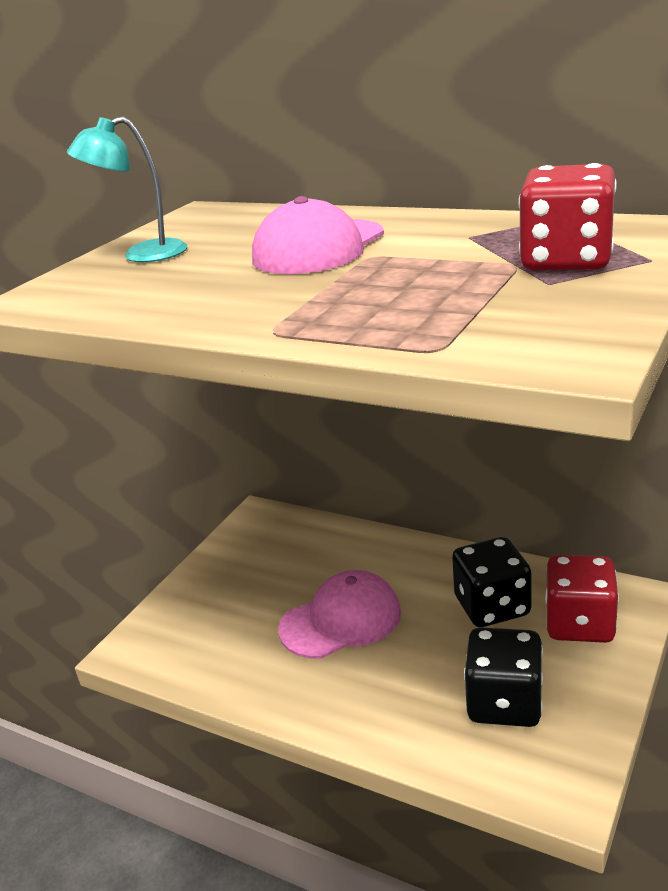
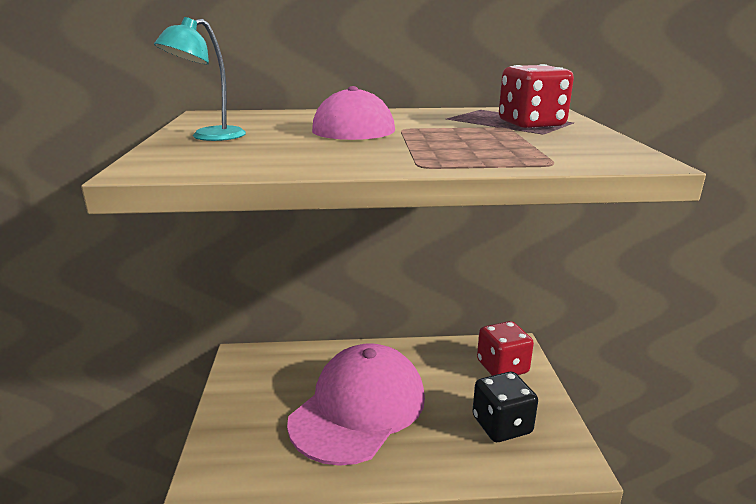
camera: 35 degrees left, 5 degrees down
(341, 620) = (358, 408): pink cap -> pink cap, size x1.66
(492, 606) = (446, 371): black dice -> none

